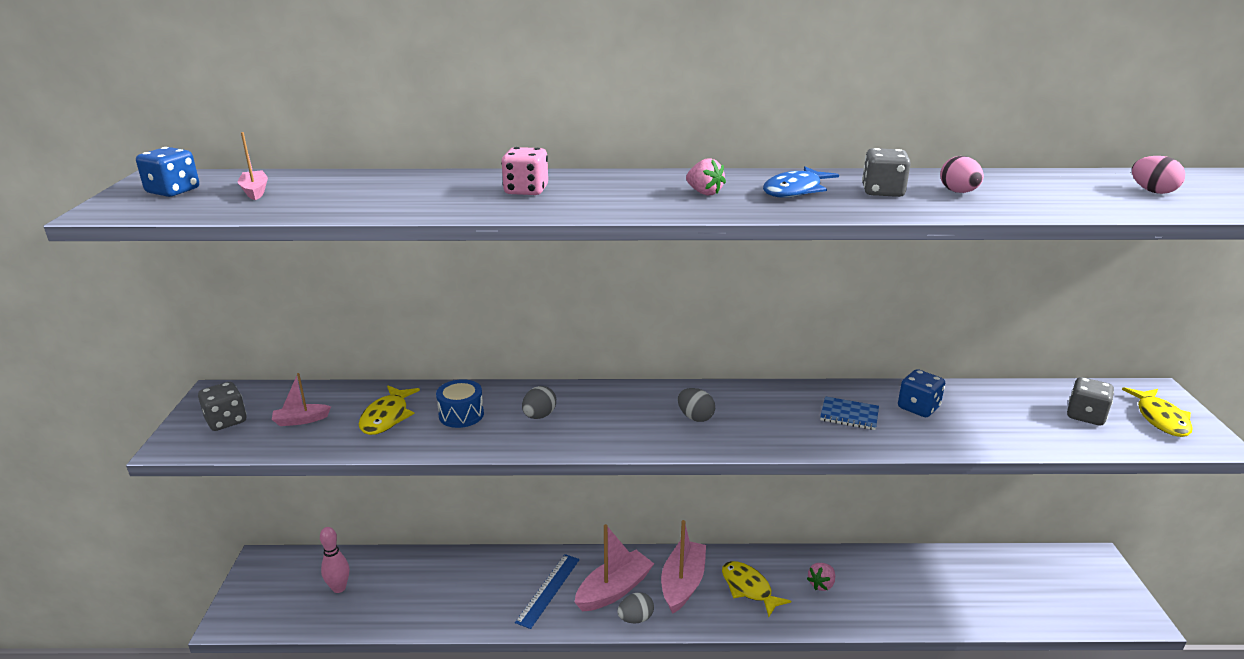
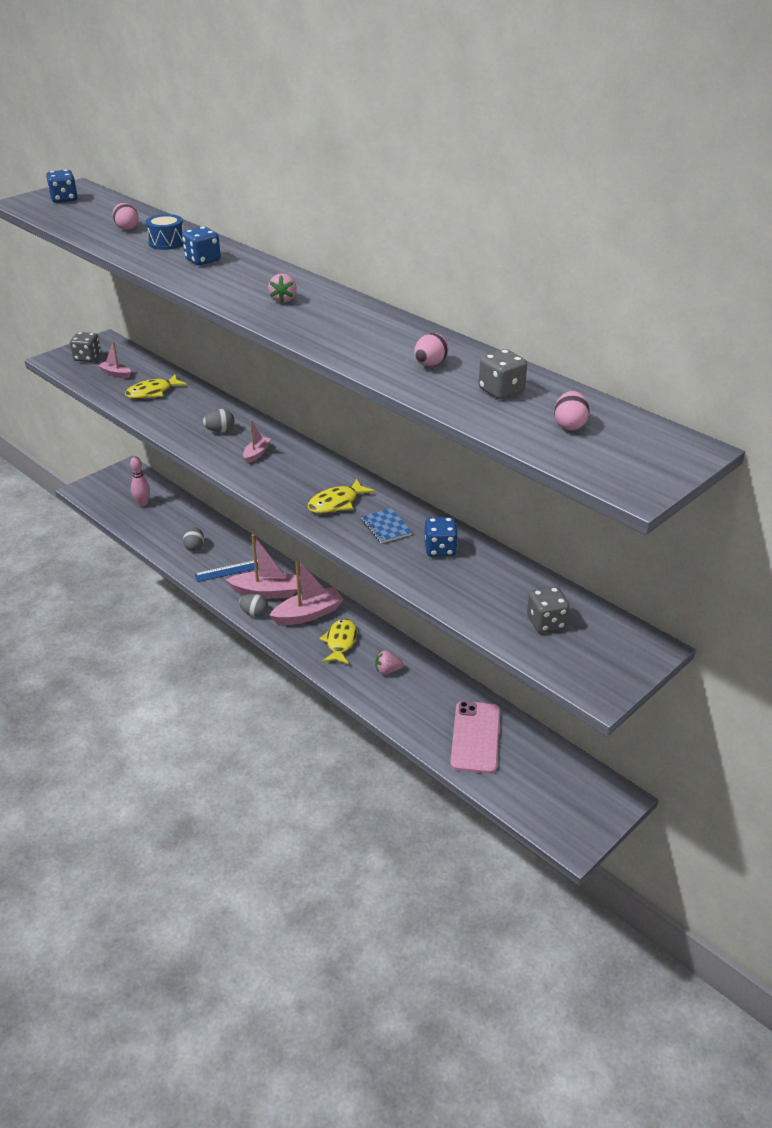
camera: 45 degrees right, 10 degrees up
(255, 191) = (93, 212): pink boat -> pink boat (256, 454)
(348, 192) = (127, 228): none -> pink egg
(461, 415) = (186, 409): blue drum -> blue drum (167, 243)
(526, 190) = (203, 260): pink dice -> blue dice
(695, 417) = (296, 477): grey egg -> grey egg (194, 547)
(795, 190) = (336, 320): blue fish -> none
(882, 192) = (384, 343): grey dice -> grey dice (501, 391)
(962, 589) = (475, 737): none -> pink phone
(1160, 419) = (600, 658): yellow fish -> yellow fish (336, 503)

